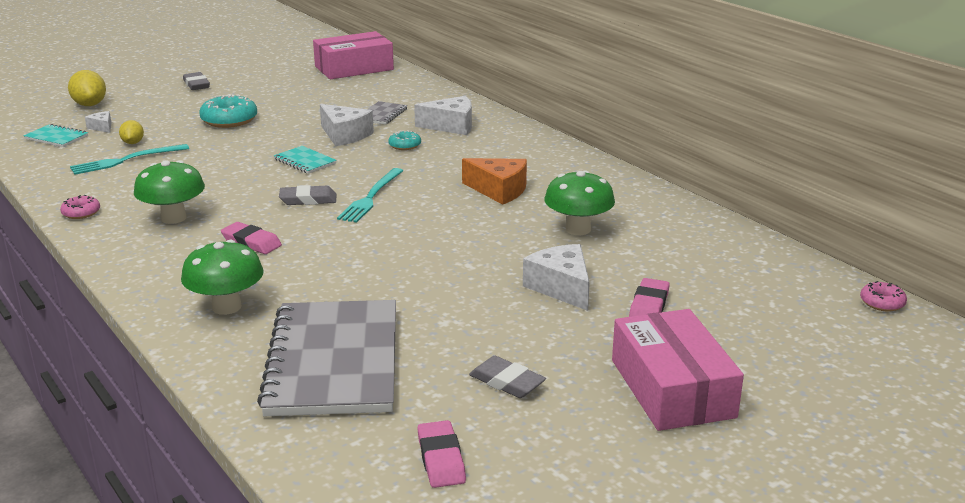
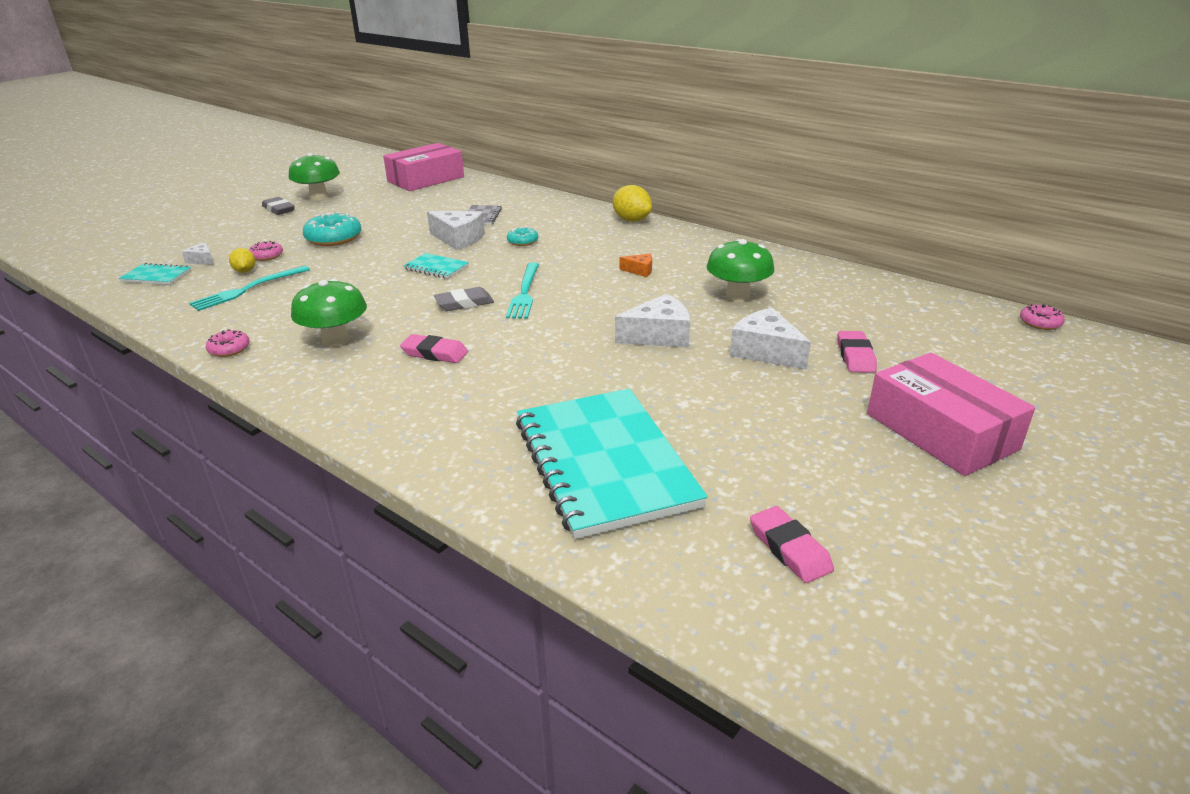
camera: 15 degrees left, 5 degrees up
(90, 105) = (175, 240): yellow lemon -> yellow lemon (631, 220)
(160, 130) = (267, 256): none -> pink donut
(226, 307) = (452, 424): green mushroom -> green mushroom (319, 197)
(334, 361) = (604, 463): grey notebook -> turquoise notebook
(451, 126) = (553, 219): white cheese -> white cheese (659, 336)
(499, 190) = (640, 271): orange cheese -> orange cheese, size x0.53
(507, 382) = (789, 453): grey eraser -> none

